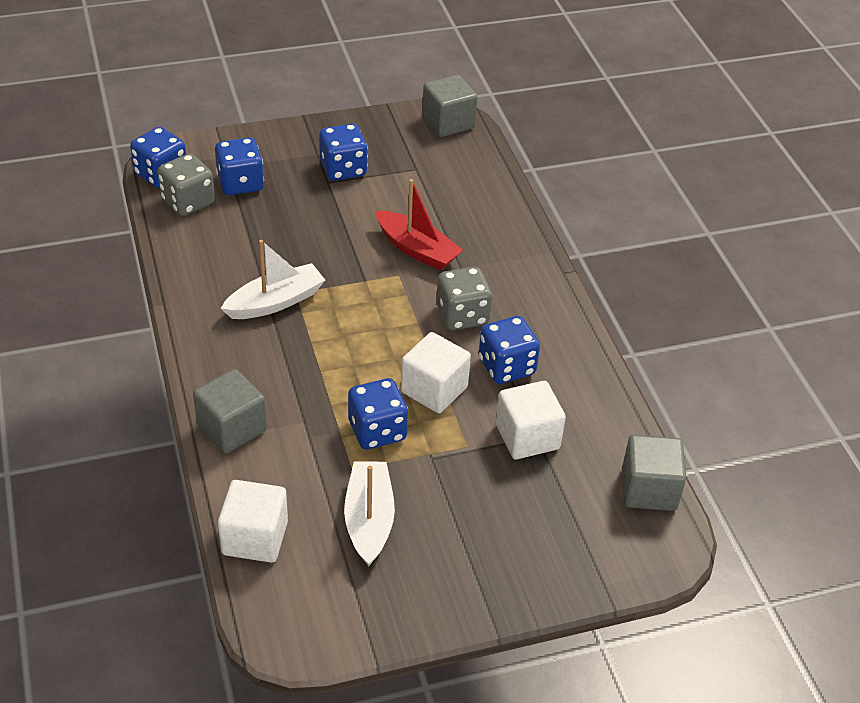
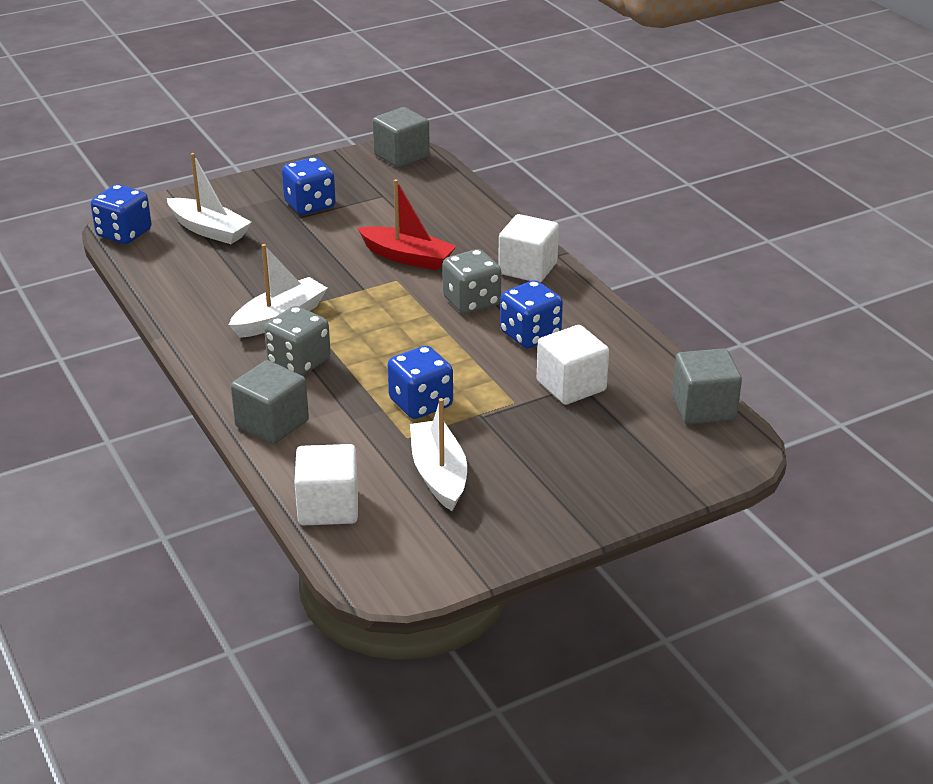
camera: 10 degrees left, 10 degrees down
(188, 202) = (160, 252): grey dice -> grey dice (299, 362)
(240, 183) = (209, 230): blue dice -> white boat
(434, 389) = (465, 363): white cube -> white cube (528, 268)

